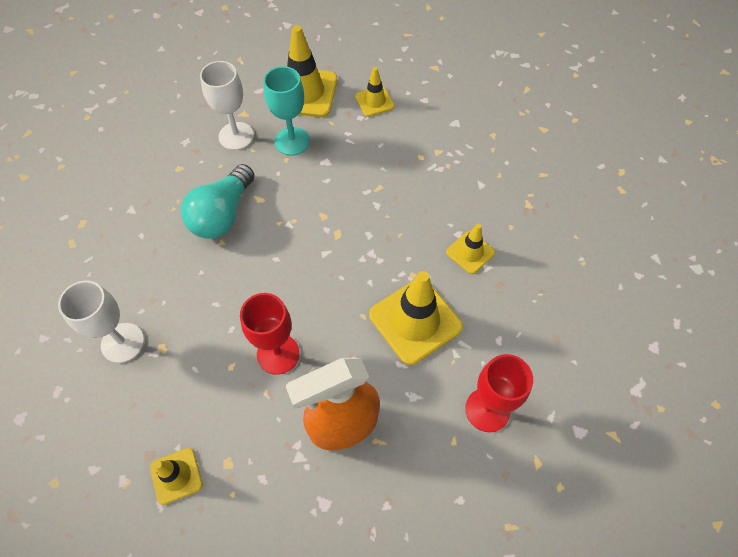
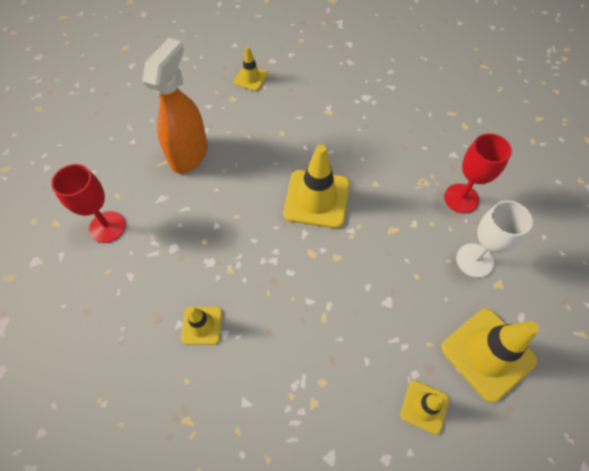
camera: 135 degrees right, 0 degrees up
(122, 342) = (350, 98): white goblet -> none
(222, 214) = (399, 199): turquoise light bulb -> none
(278, 354) = (263, 157): red goblet -> red goblet (461, 198)
(292, 141) = (433, 295): turquoise goblet -> none
(415, 321) = (199, 241): yellow traffic cone -> yellow traffic cone (316, 199)

